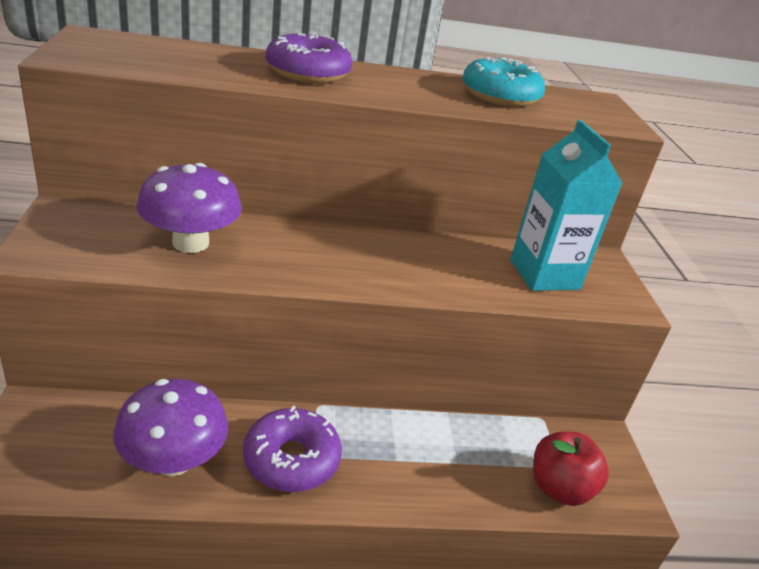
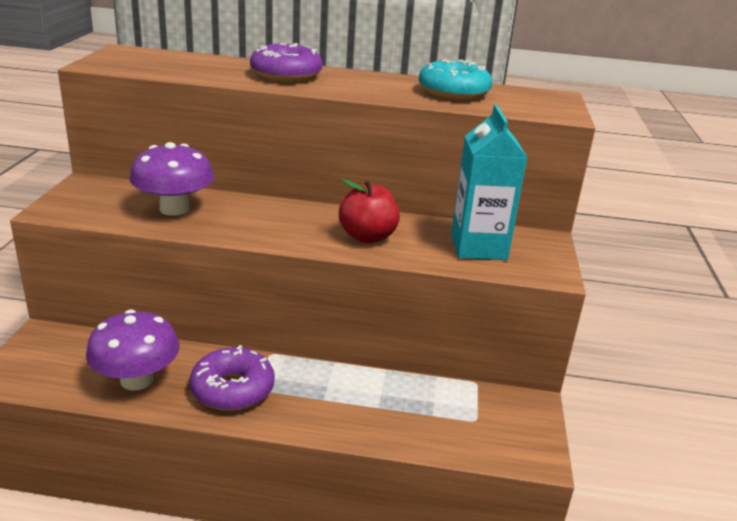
camera: 15 degrees right, 5 degrees down
(559, 488) = (468, 436): red apple -> red apple (367, 237)

